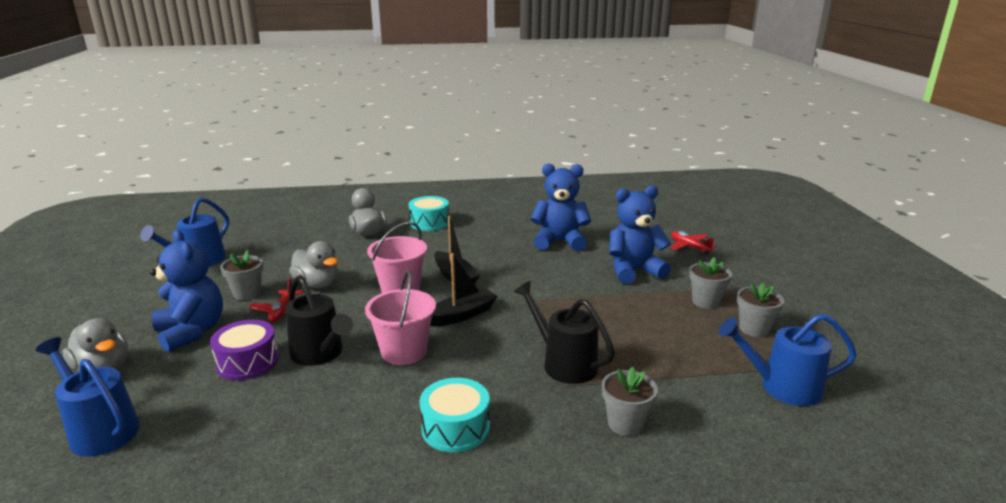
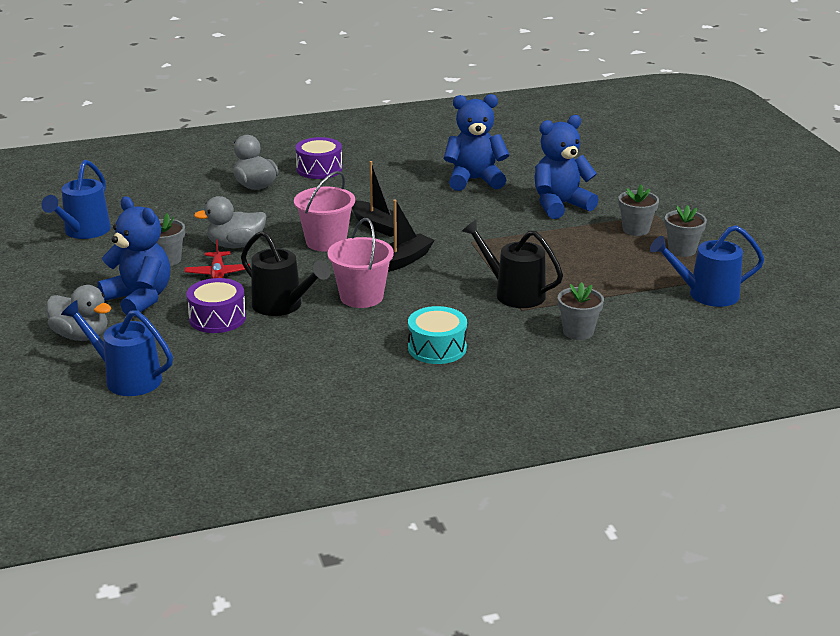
camera: 10 degrees left, 5 degrees up
(317, 284) = (236, 245): grey duck -> grey duck turned 135 degrees clockwise
(429, 223) = (319, 169): turquoise drum -> purple drum
(689, 247) = (614, 176): red plane -> none

